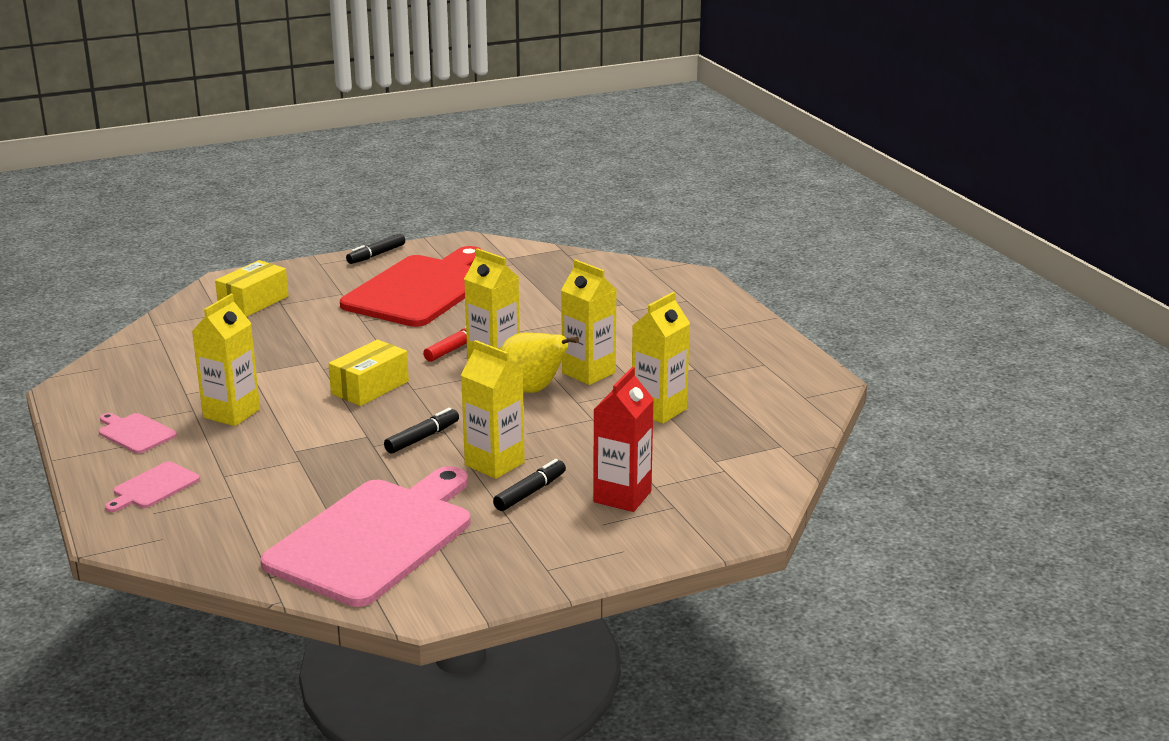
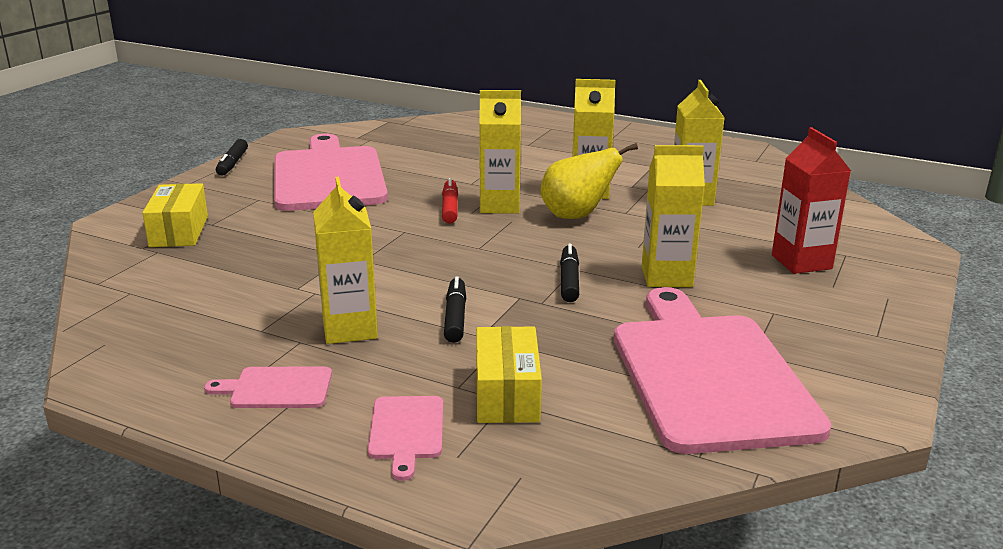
camera: 40 degrees left, 0 degrees up
(370, 387) = (440, 260): yellow box -> yellow box (506, 394)
(421, 289) = (328, 176): red cutting board -> pink cutting board
(530, 492) = (738, 286): black marker -> black marker (455, 317)

